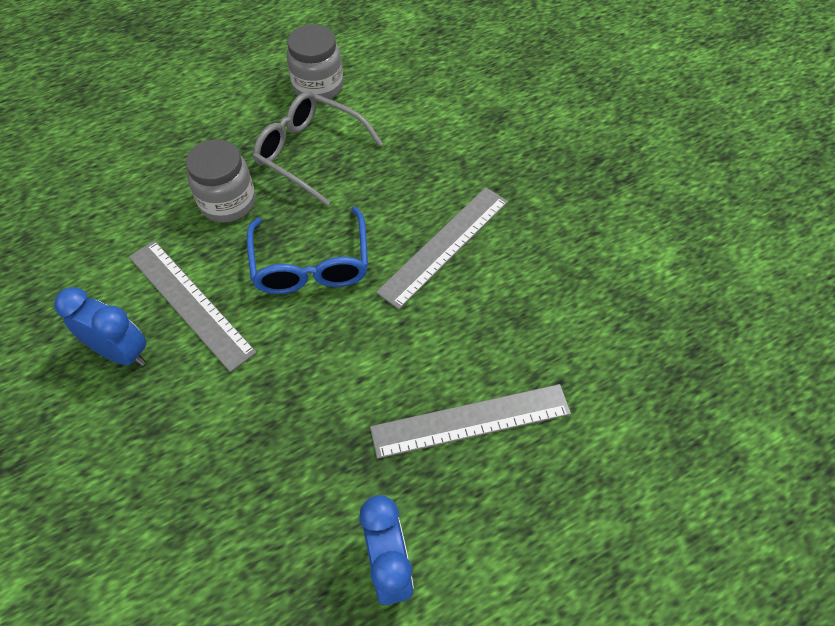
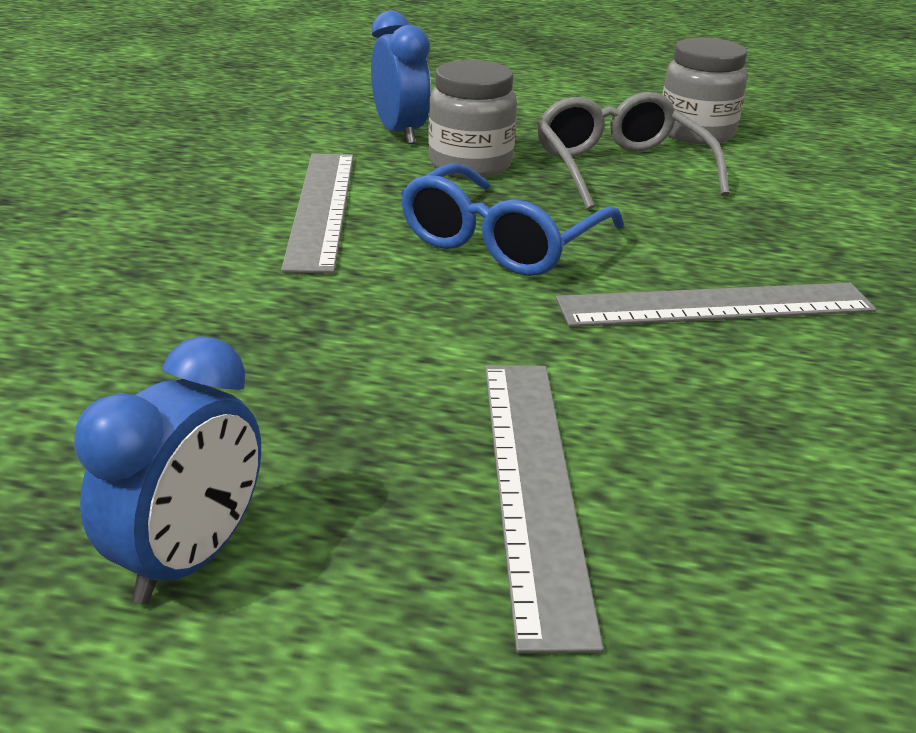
camera: 40 degrees right, 25 degrees down
(121, 352) = (200, 207): blue clock -> blue clock (400, 133)
(470, 420) = (534, 486): grey ruler -> grey ruler turned 60 degrees clockwise

